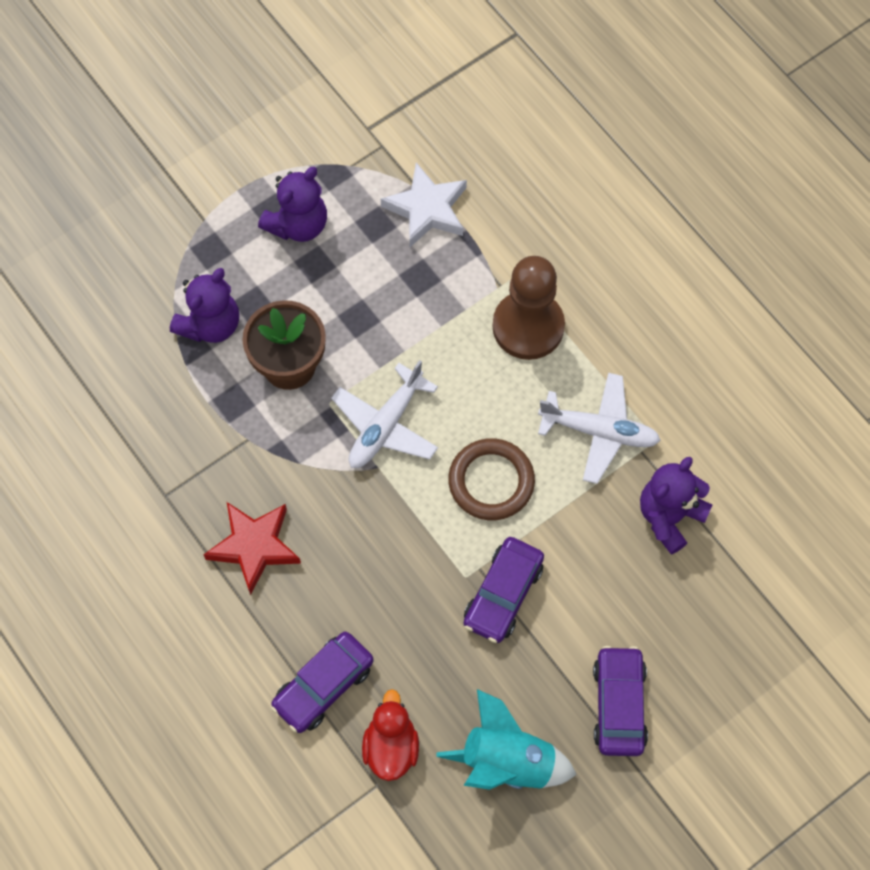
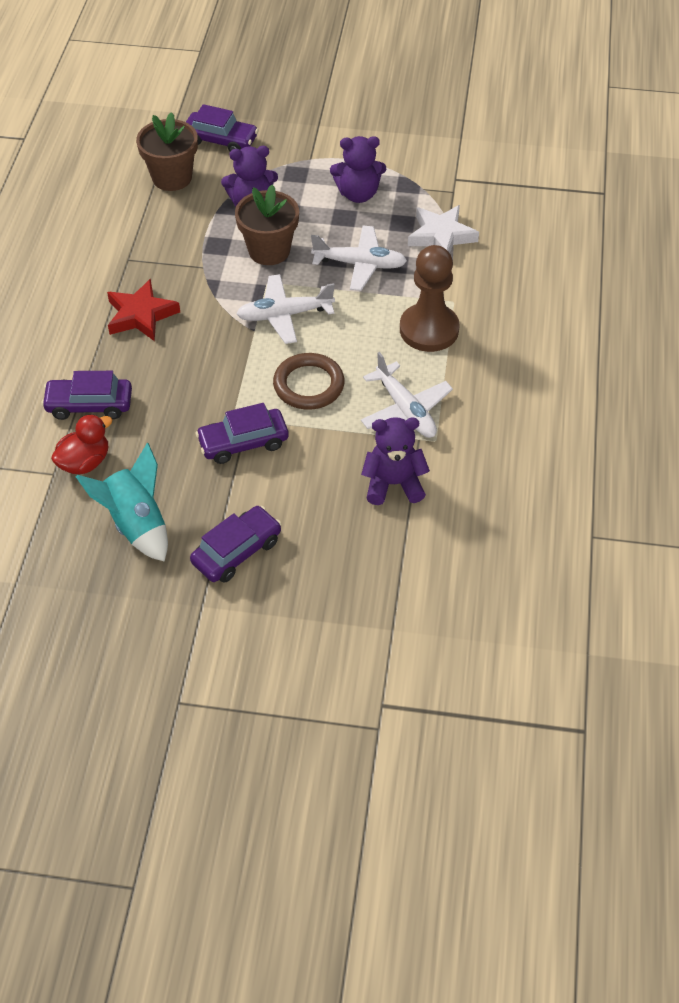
camera: 45 degrees right, 15 degrees down
(88, 271) = (221, 140): none -> purple car
(93, 360) = (172, 178): none -> brown flower pot
(390, 306) = (360, 264): none -> white plane

